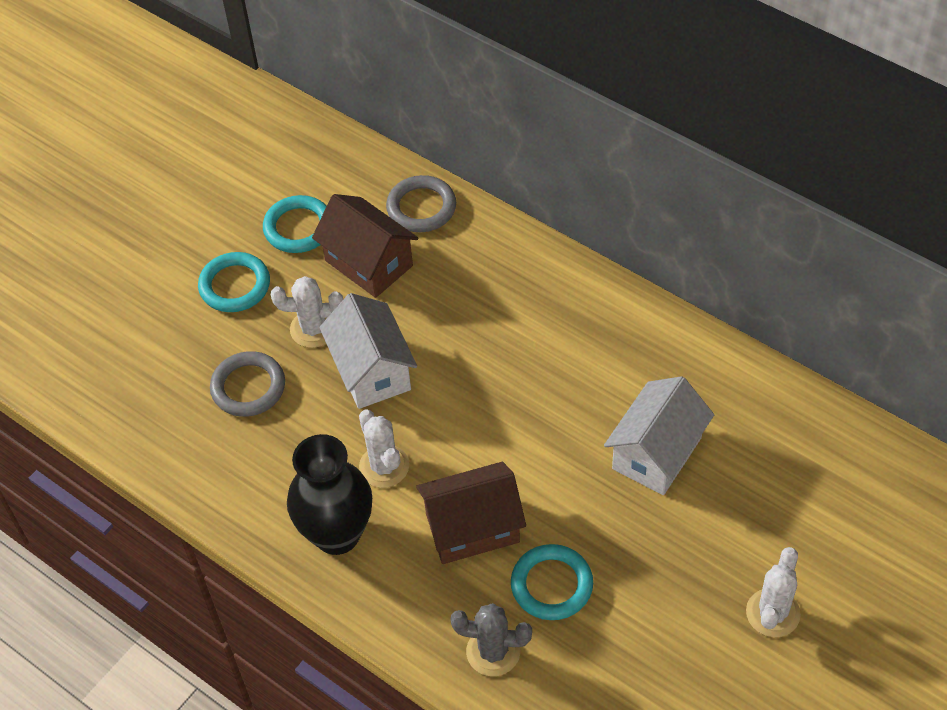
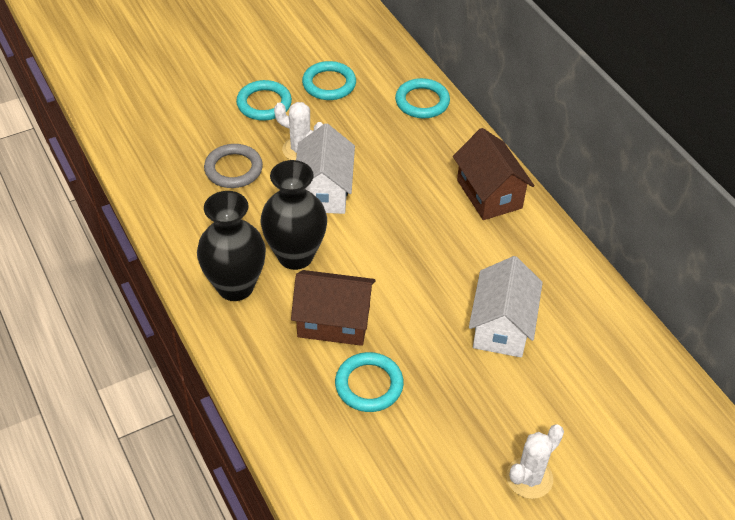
camera: 20 degrees right, 5 degrees down
(368, 263) = (364, 123): brown house -> brown house (489, 194)
(384, 466) = (295, 256): white cactus -> black vase
(421, 207) = (422, 102): grey ring -> turquoise ring
(493, 651) = (298, 412): grey cactus -> none
(657, 453) = (501, 327): white house -> white house turned 45 degrees counterclockwise

